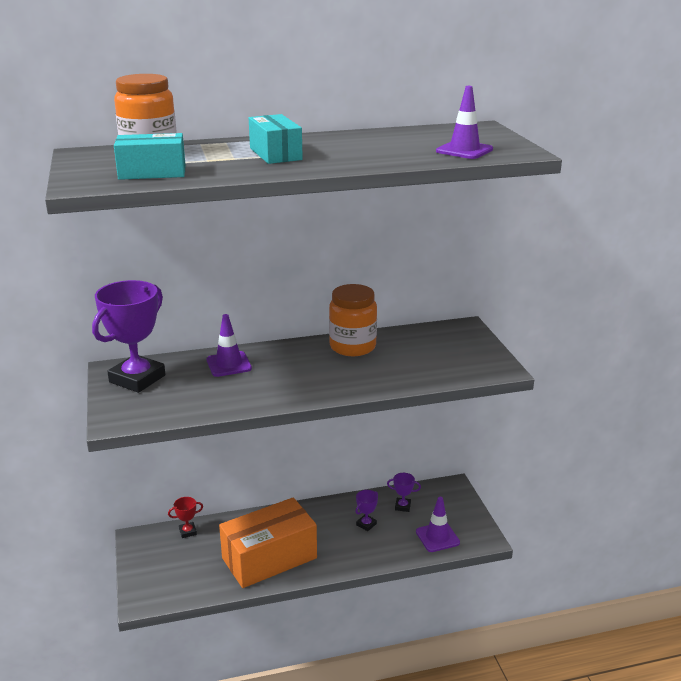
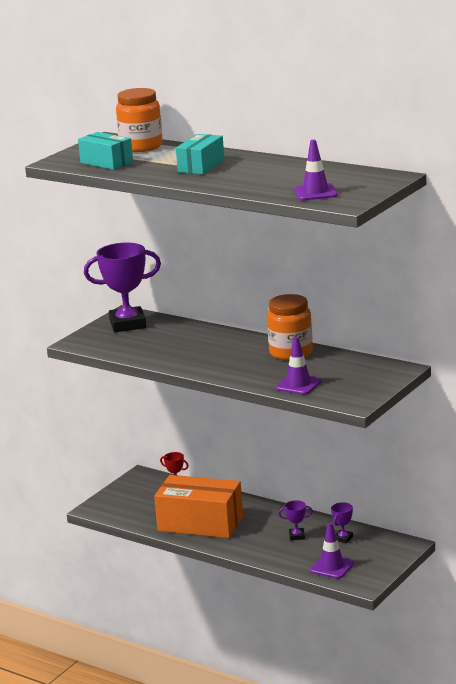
camera: 50 degrees right, 5 degrees down
(229, 364) = (193, 335): purple traffic cone -> purple traffic cone (298, 385)
(402, 506) = (343, 538): purple trophy -> purple trophy turned 60 degrees clockwise

